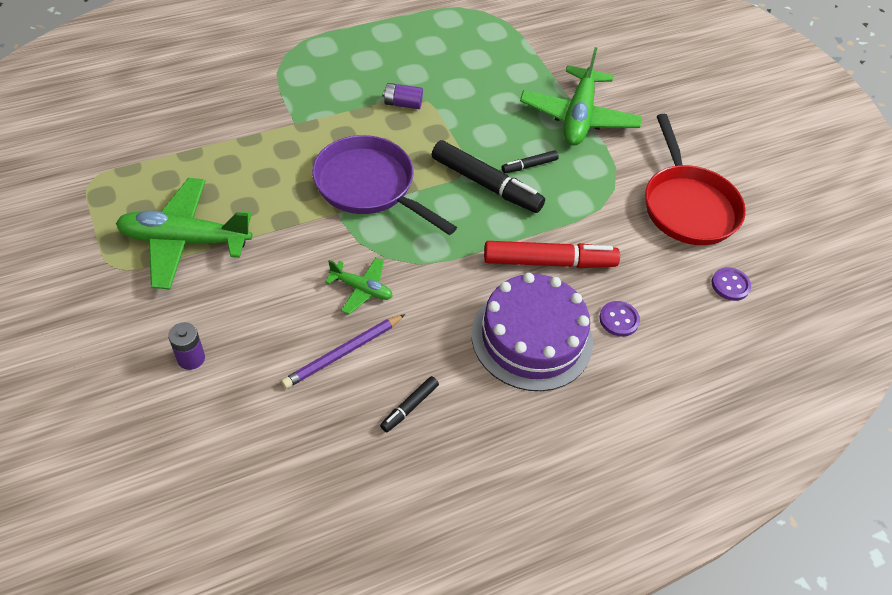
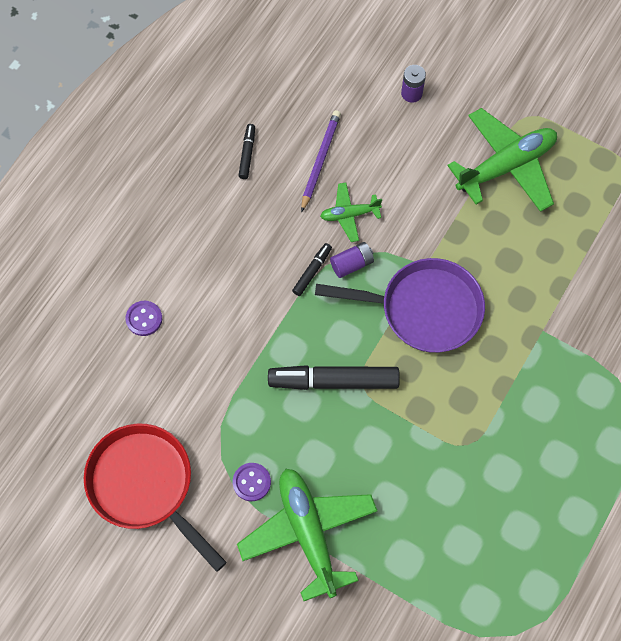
camera: 150 degrees right, 15 degrees up
(403, 104) = (477, 424): purple battery -> purple battery (352, 264)
(529, 166) = (312, 431): black marker -> black marker (312, 271)
(532, 338) = (200, 259): purple cake -> none
(549, 262) = (229, 336): red marker -> none
(730, 285) = (69, 416): purple button -> purple button (251, 482)

